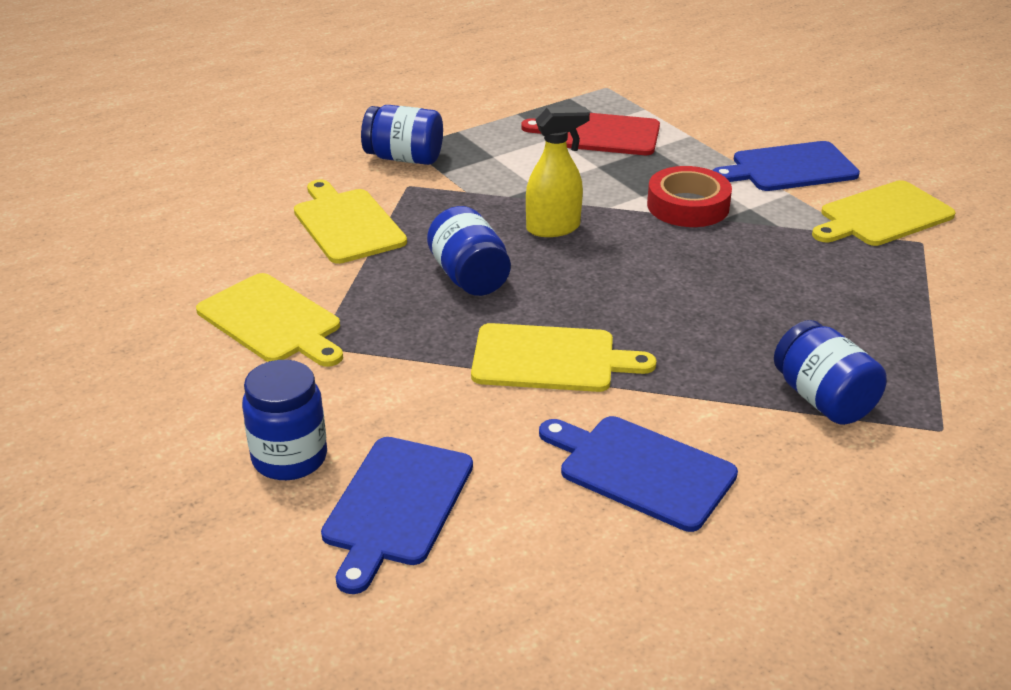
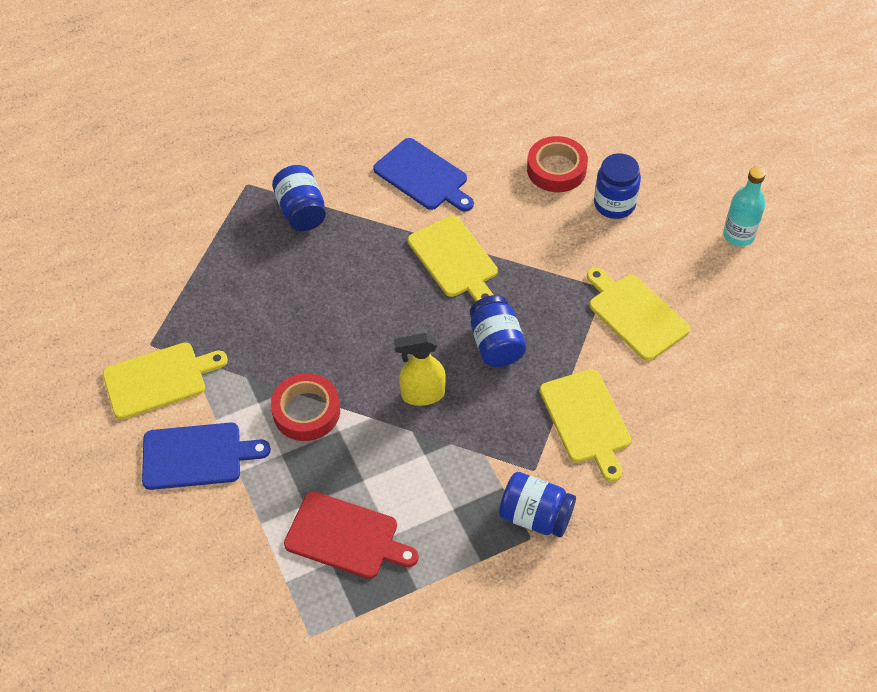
camera: 170 degrees left, 20 degrees up
(79, 431) = (738, 235): none -> turquoise bottle
(396, 506) = (556, 169): blue cutting board -> red tape
(550, 359) = (454, 260): yellow cutting board -> yellow cutting board turned 135 degrees counterclockwise

